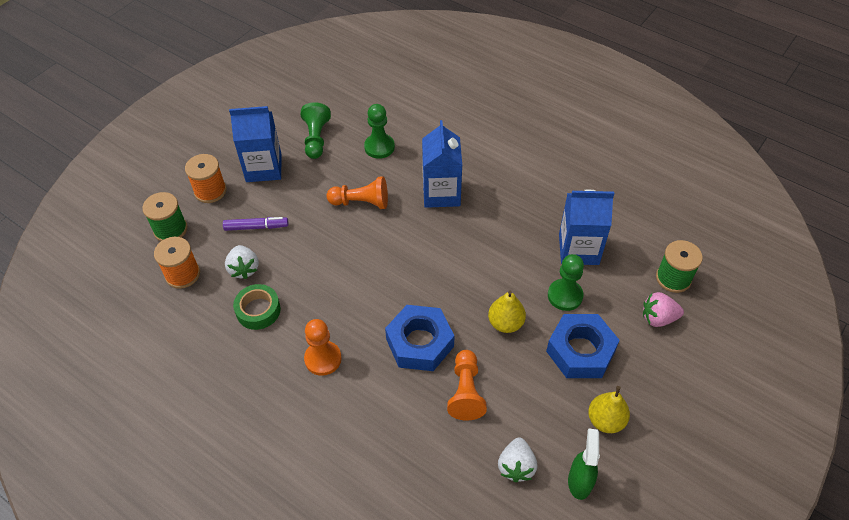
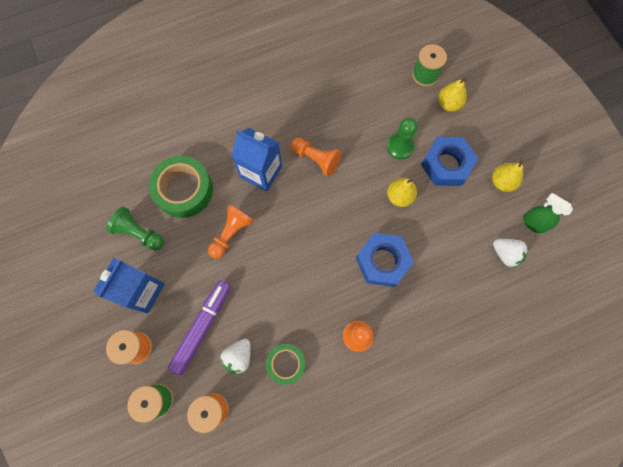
camera: 60 degrees left, 20 degrees up
(244, 269) = (239, 356): white strawberry -> white strawberry turned 105 degrees clockwise
(256, 227) = (202, 327): purple marker -> purple marker, size x1.65
(379, 147) = (184, 190): green pawn -> green tape
(466, 392) = (437, 253): orange pawn -> orange pawn (316, 159)
(578, 249) = (368, 114): blue carton -> none
(658, 318) = (448, 104): pink strawberry -> yellow pear

